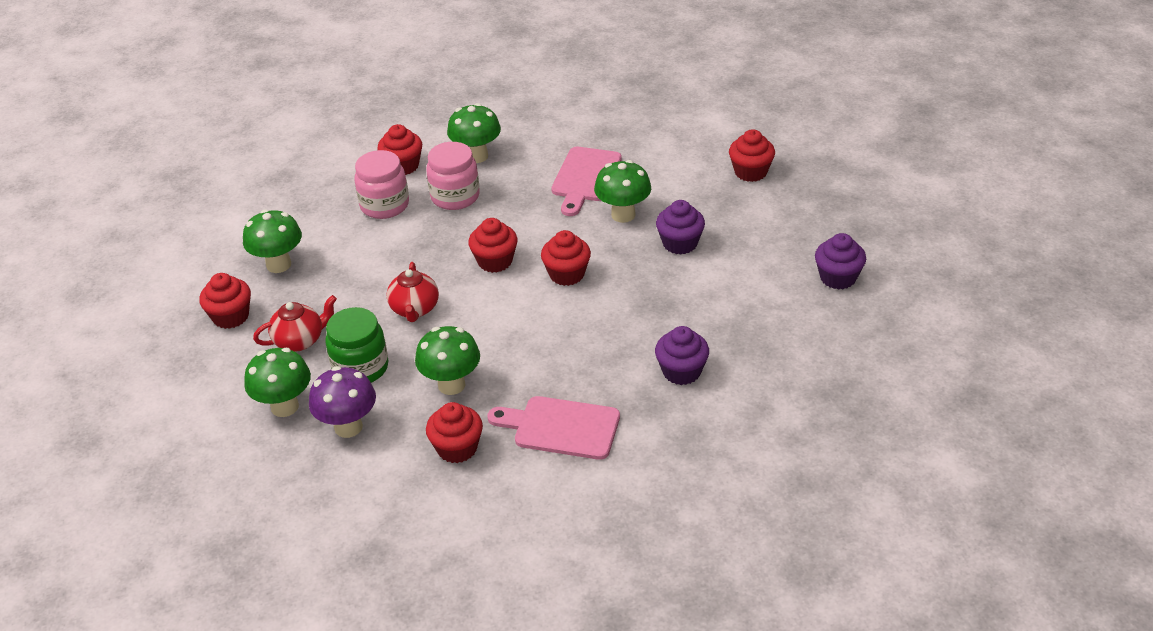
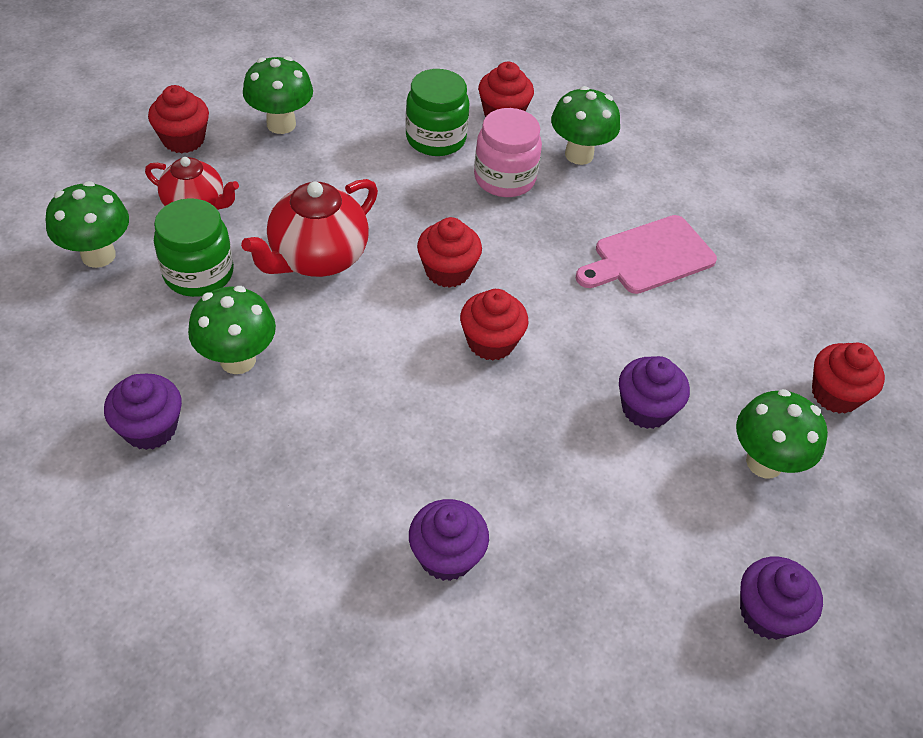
camera: 40 degrees right, 10 degrees up
(348, 427) = (109, 320): purple mushroom -> none
(384, 205) = (436, 139): pink jar -> green jar
(415, 309) = (317, 258): red teapot -> red teapot, size x1.52
(457, 448) = (150, 428): red cupcake -> purple cupcake
(561, 428) = (256, 500): pink cutting board -> none
(623, 215) = (632, 327): green mushroom -> green mushroom (764, 462)

